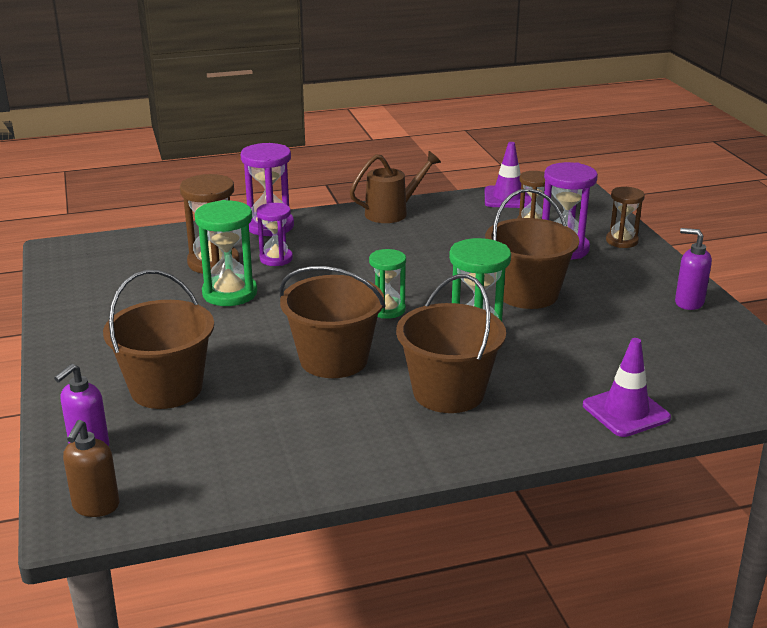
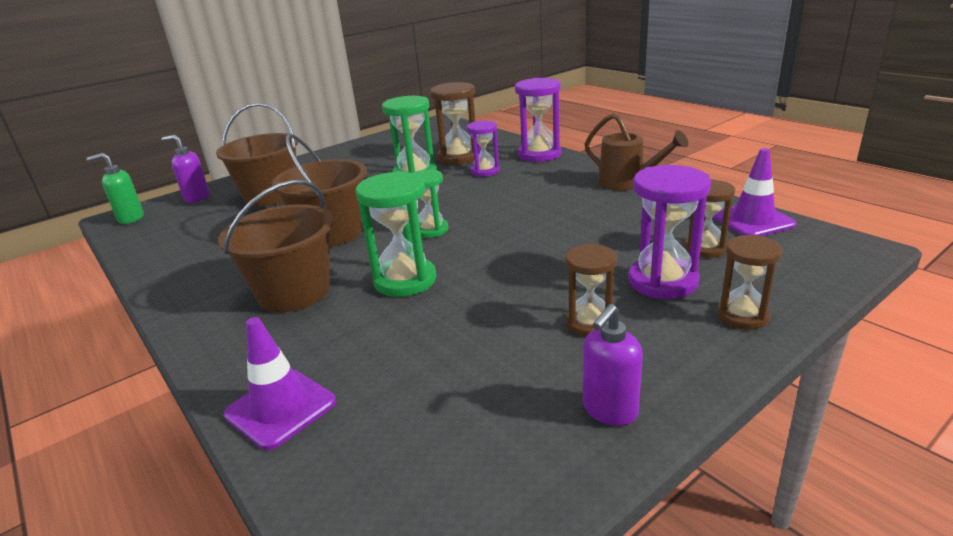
camera: 70 degrees right, 0 degrees up
(96, 506) = (131, 218): brown soap dispenser -> green soap dispenser
(527, 294) = (522, 285): brown bucket -> none
(596, 284) = (589, 323): none -> brown hourglass
(688, 303) = (609, 410): purple soap dispenser -> purple soap dispenser turned 150 degrees counterclockwise

